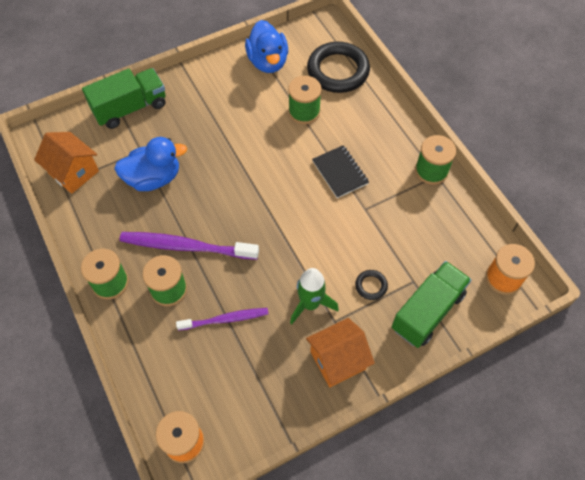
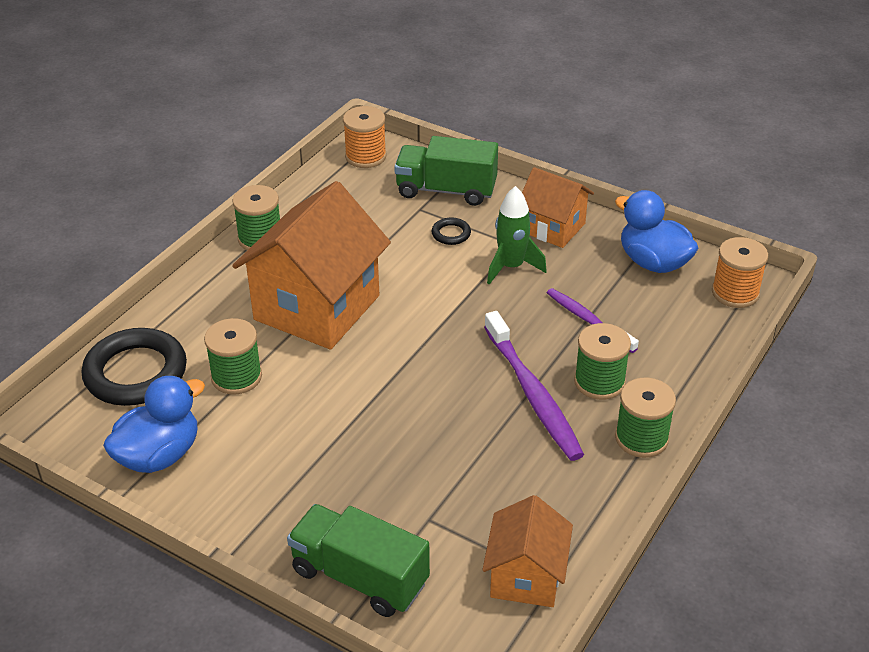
camera: 120 degrees left, 20 degrees down
(153, 178) = (462, 478): blue duck -> blue duck (653, 262)
(340, 172) = (317, 307): black notebook -> orange house

